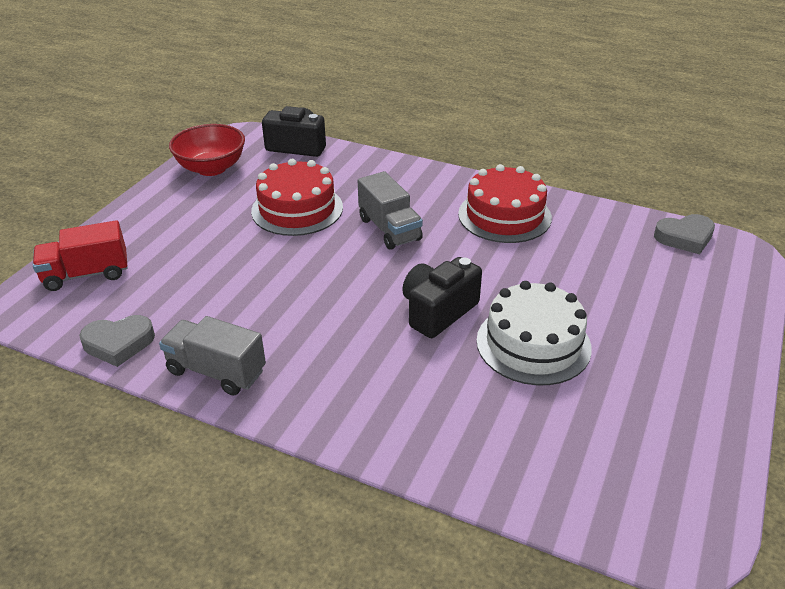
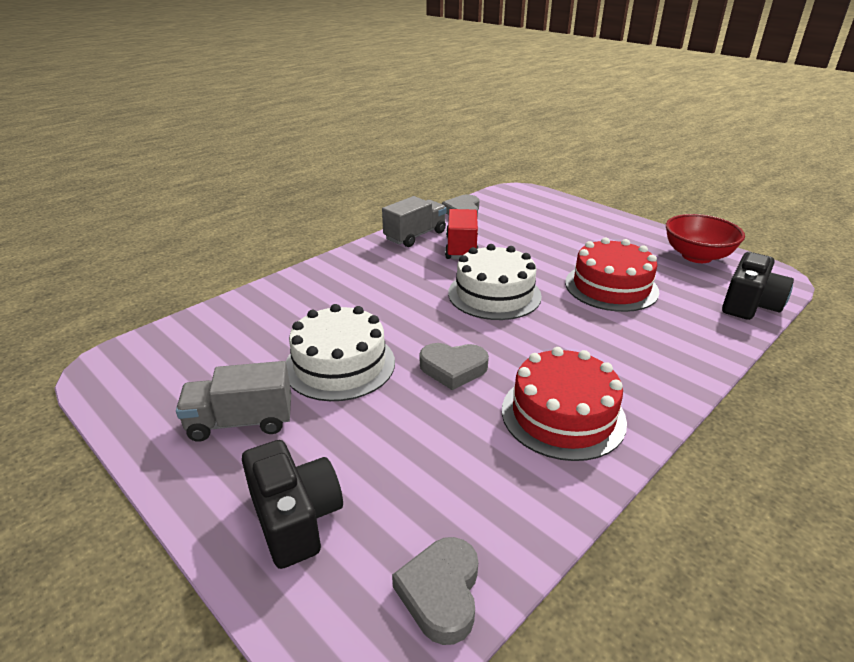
camera: 110 degrees right, 5 degrees down
(86, 274) = (543, 206): red truck -> red truck (461, 248)
(347, 274) = (494, 294): none -> white cake
(389, 229) = (559, 328): grey truck -> grey truck (241, 422)
(438, 311) = (417, 326): black camera -> black camera (295, 518)
(488, 275) = (453, 369): none -> grey heart

